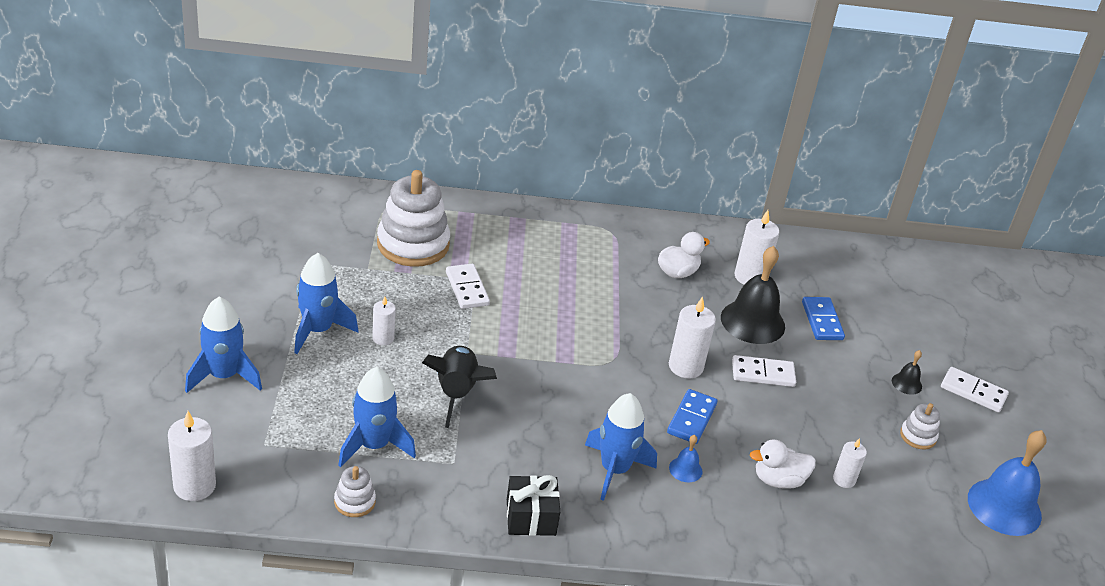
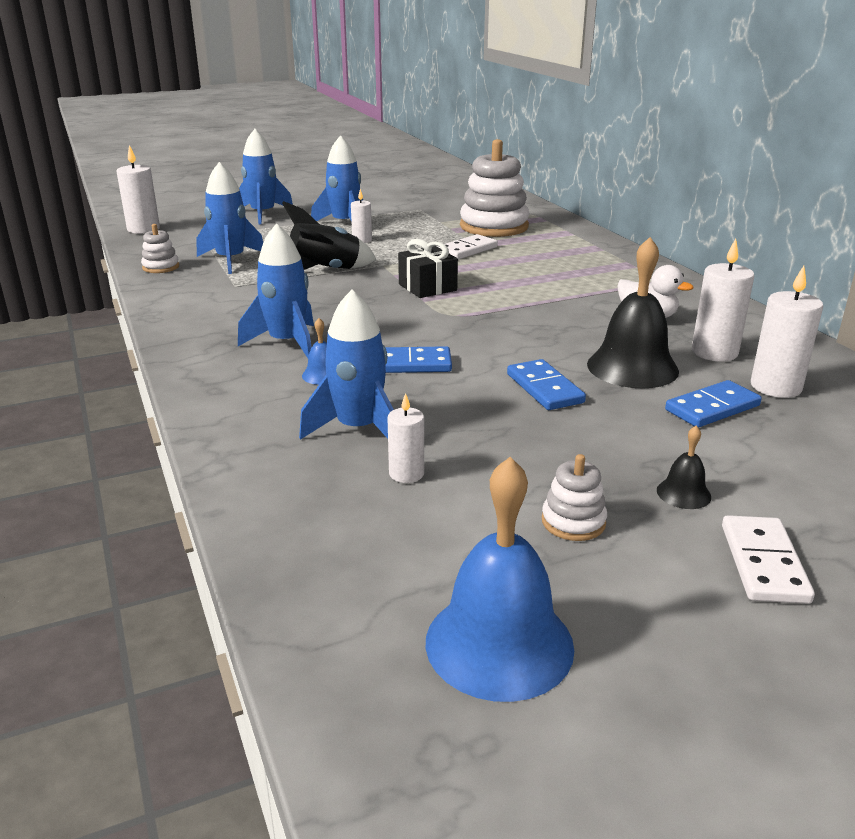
camera: 70 degrees right, 10 degrees down
(531, 517) = (189, 323): black gift -> black gift (427, 287)
(685, 366) = (493, 347): white candle -> white candle (775, 387)
(763, 374) = (544, 388): white domino -> blue domino
(778, 480) = (358, 429): white duck -> blue rocket

